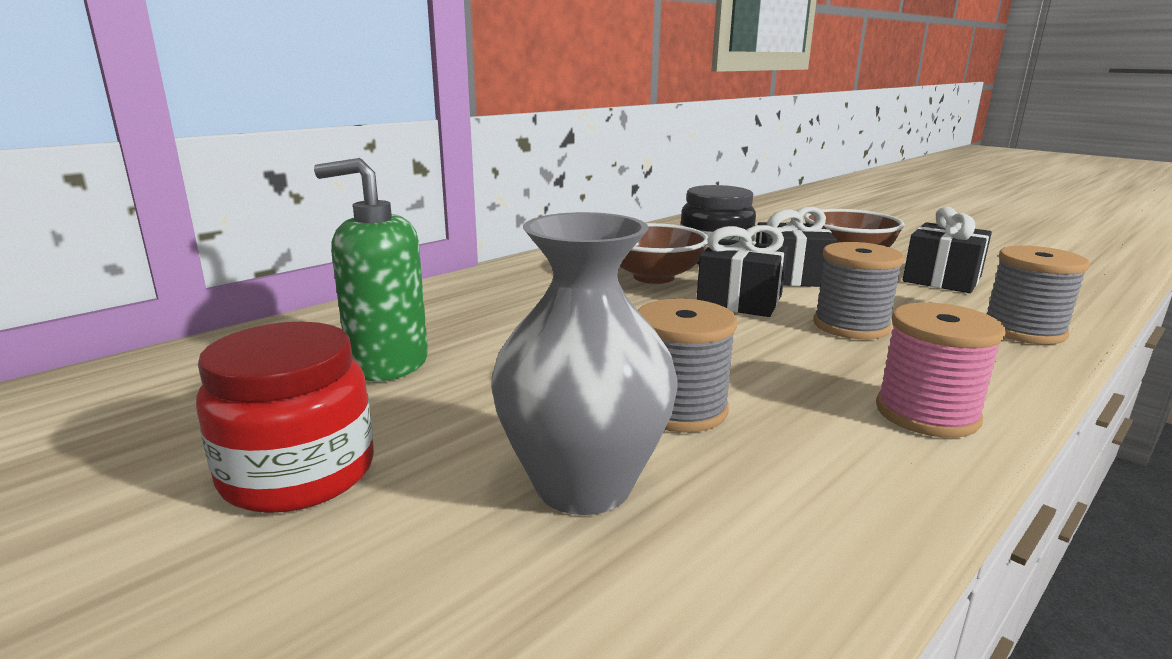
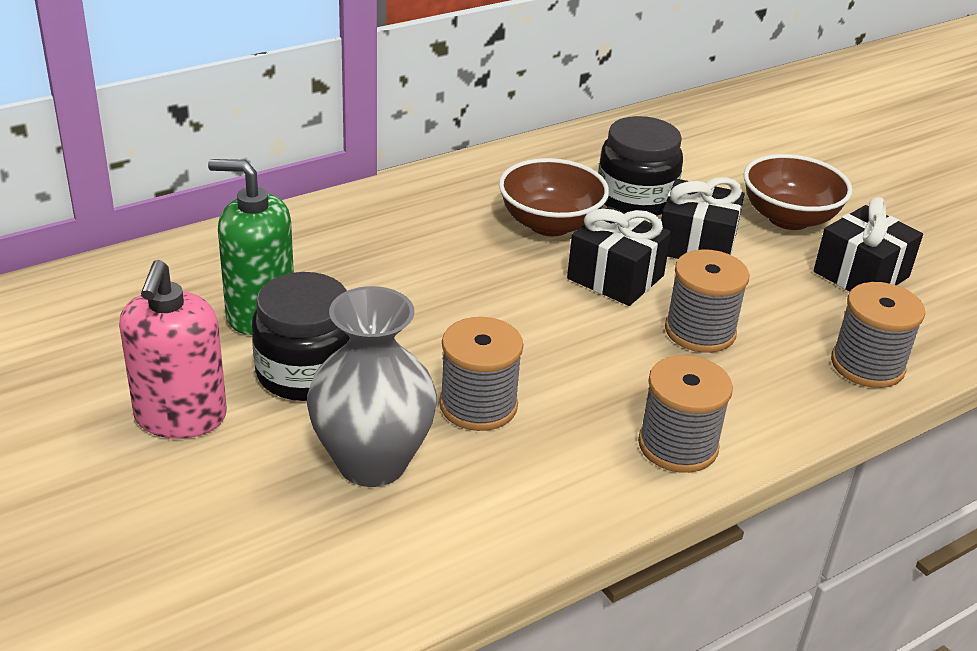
camera: 10 degrees right, 15 degrees up
(298, 473) = (180, 417): red jar -> pink soap dispenser
(459, 406) = (306, 372): none -> black jar
(927, 414) = (678, 445): pink spool -> grey spool

